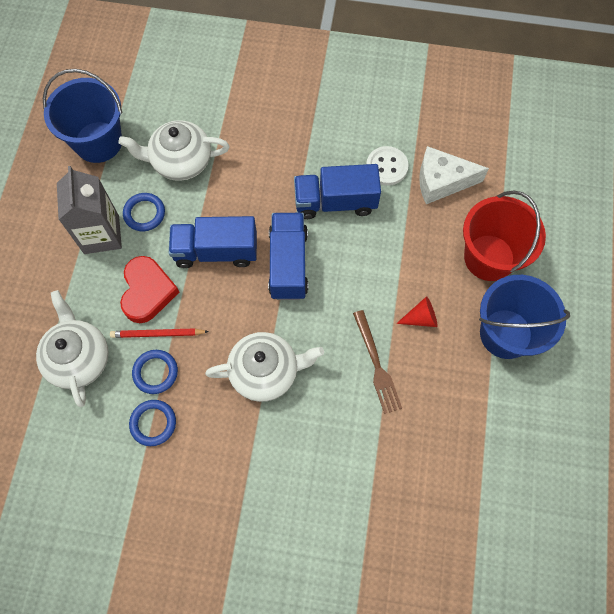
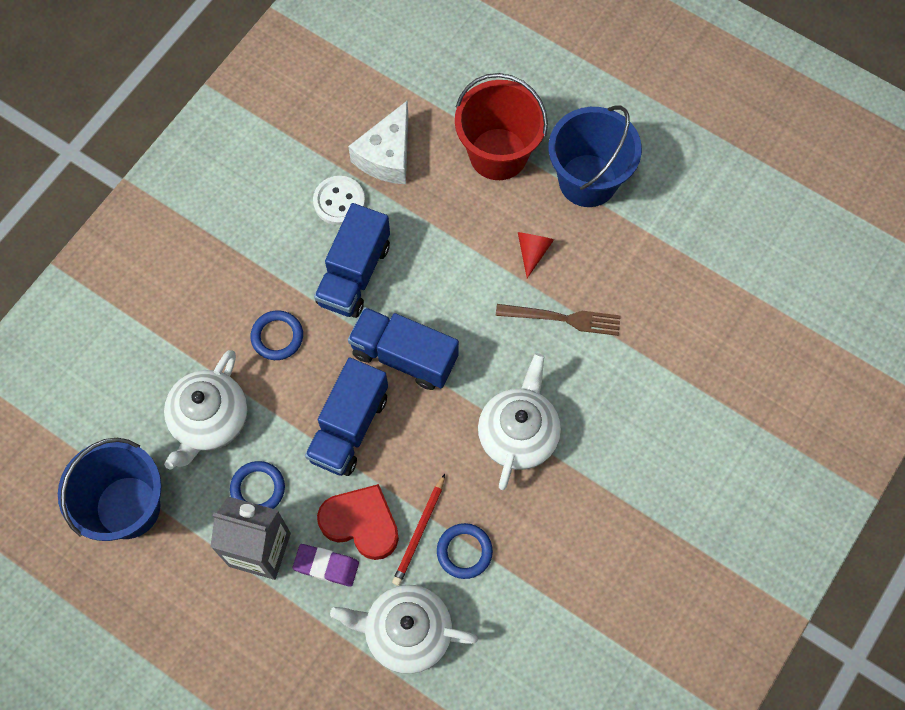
camera: 65 degrees left, 0 degrees up
(106, 282) = (326, 566): none -> purple eraser
(153, 423) = (522, 576): blue ring -> blue ring (277, 337)

